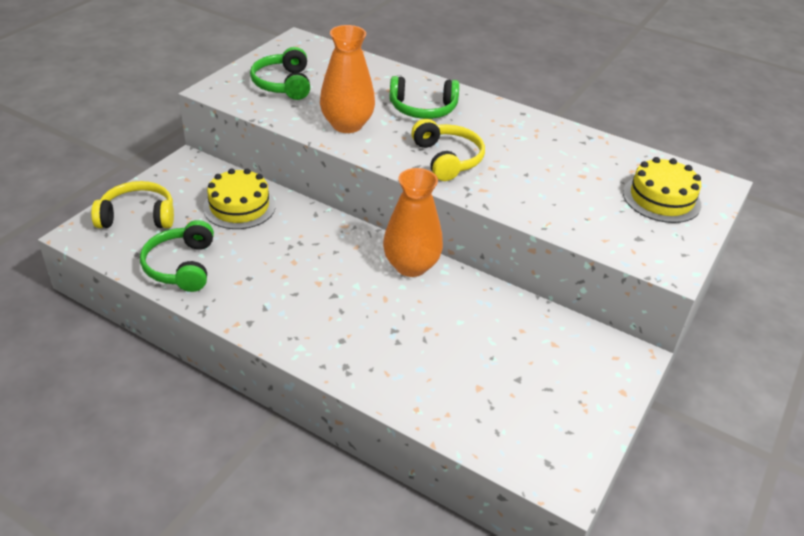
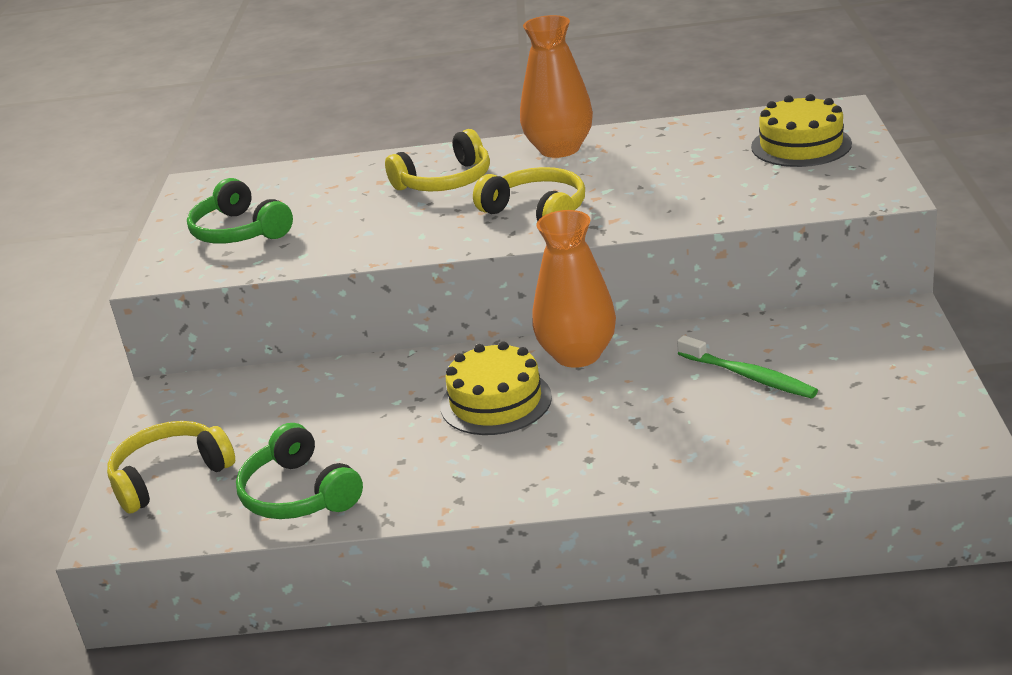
camera: 25 degrees left, 10 degrees down
(239, 206) = (295, 402): yellow cake -> yellow cake (496, 401)
(347, 125) = (376, 233): orange vase -> orange vase (559, 149)
(423, 109) = (445, 181): green headphones -> yellow headphones
(490, 342) = (749, 376): none -> green toothbrush

